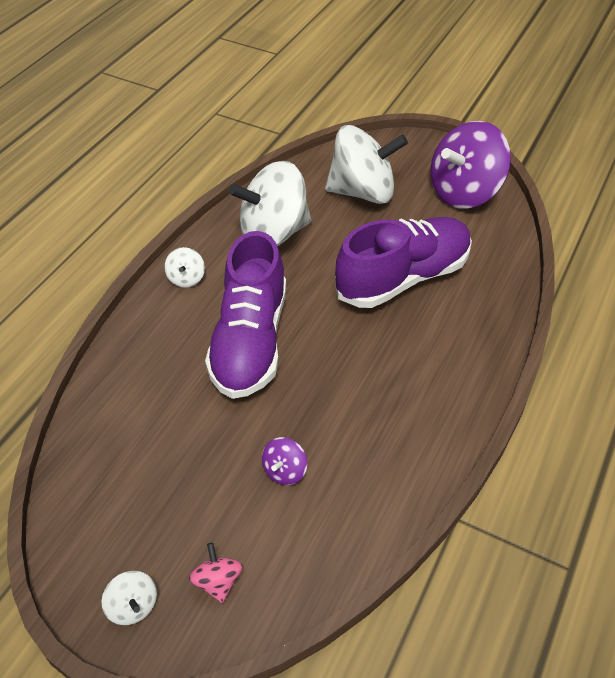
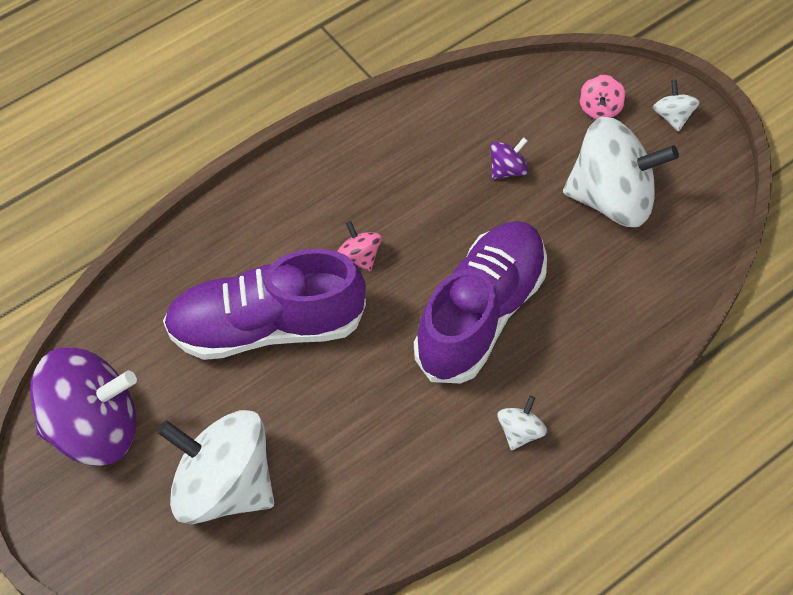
camera: 155 degrees left, 10 degrees up
(273, 233) = (380, 462): white spinning top -> white spinning top (612, 198)
(369, 347) = (359, 256): none -> pink spinning top

